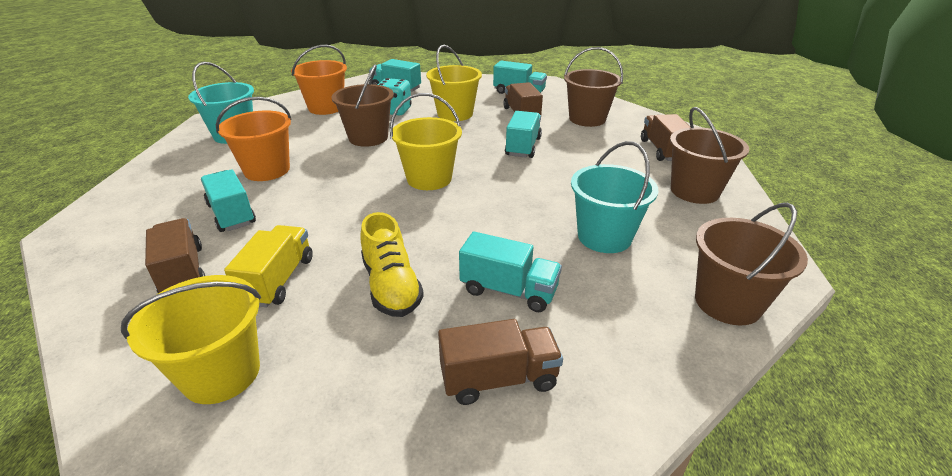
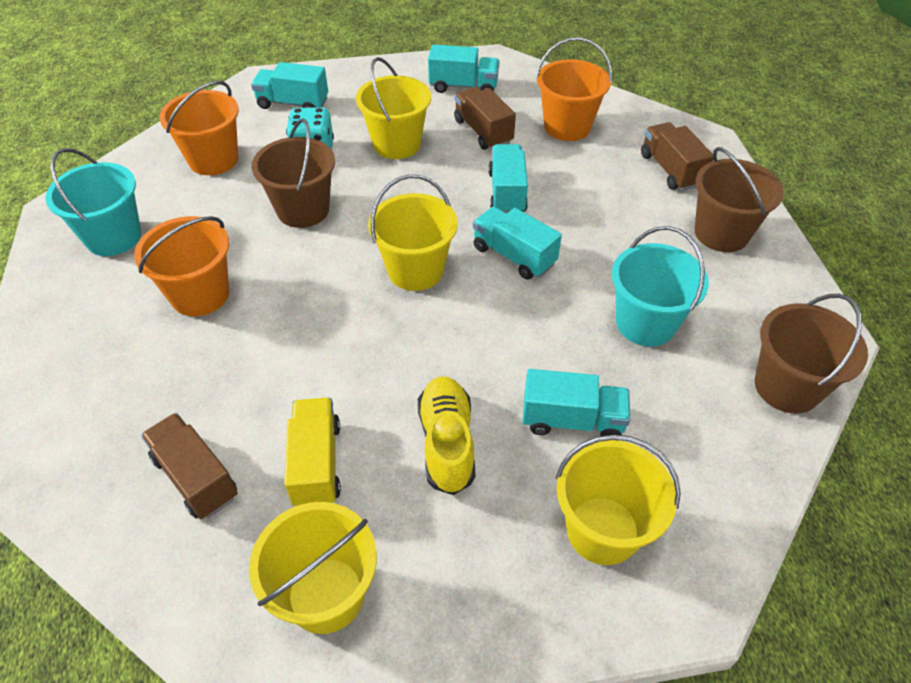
camera: 15 degrees left, 15 degrees up
(231, 214) = (200, 378): turquoise truck -> turquoise truck (514, 256)
(391, 286) = (447, 443): yellow shoe -> yellow shoe turned 150 degrees counterclockwise
(498, 379) = (602, 530): brown truck -> yellow bucket
(587, 119) = (567, 127): brown bucket -> orange bucket

